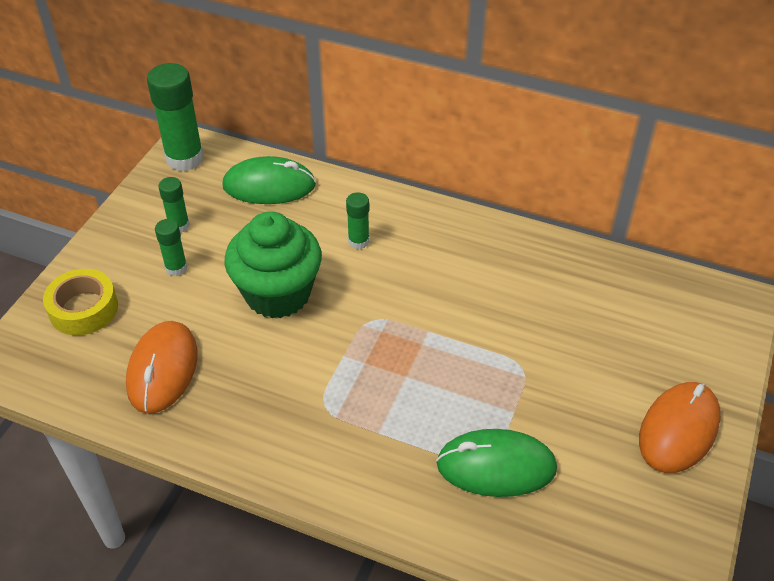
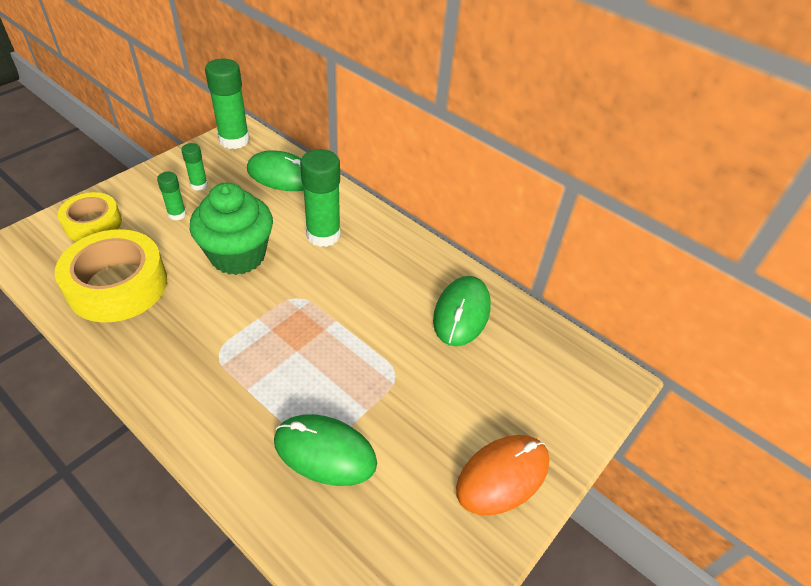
camera: 15 degrees right, 0 degrees up
(163, 369) = (117, 285): orange mouse -> yellow tape
(358, 241) = (323, 235): green glue stick -> green glue stick, size x1.93
(554, 282) = (461, 313): none -> green mouse

